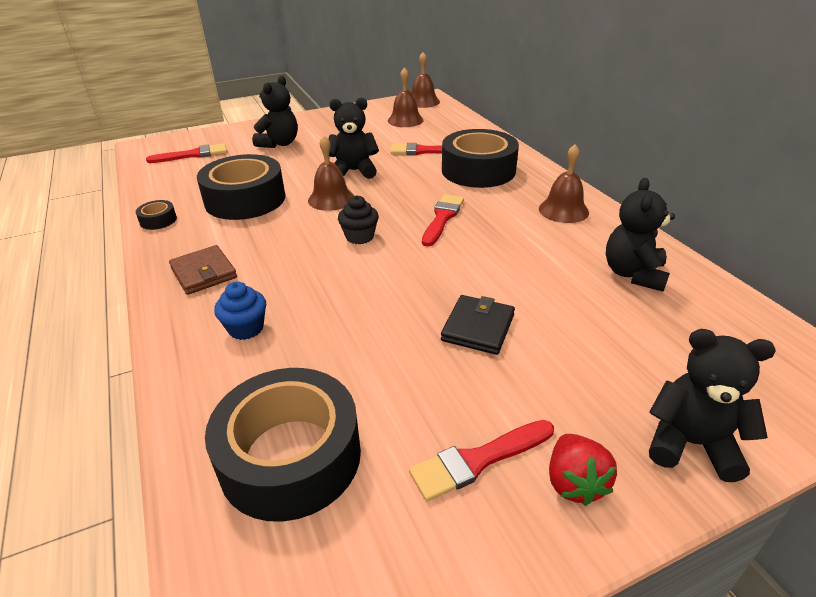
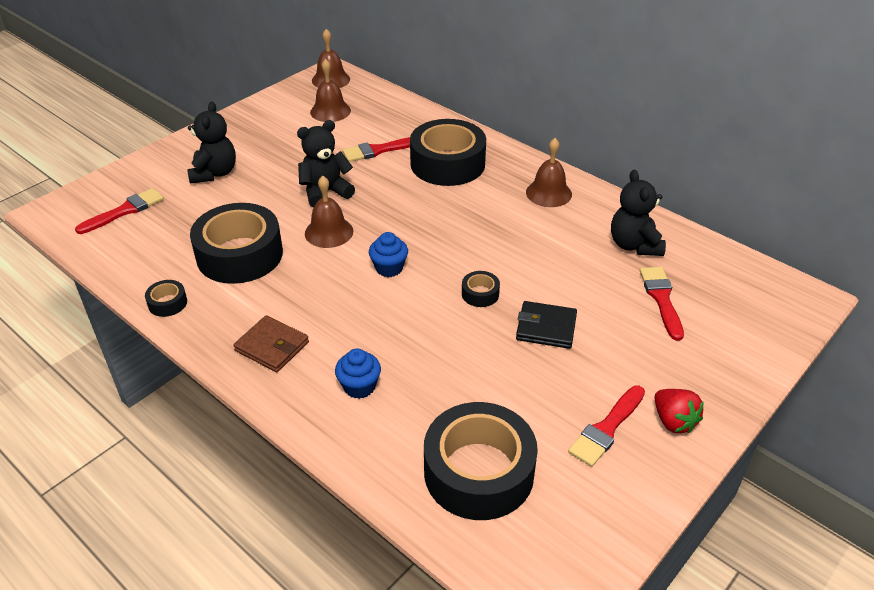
camera: 25 degrees left, 5 degrees up
(359, 237) = (389, 268): black cupcake -> blue cupcake
(430, 278) = (480, 294): none -> black tape
(442, 218) = (450, 228): red brush -> red brush (661, 299)
(478, 327) = (546, 328): black wallet -> black wallet turned 75 degrees counterclockwise
(691, 444) = (729, 371): black teddy bear -> none

